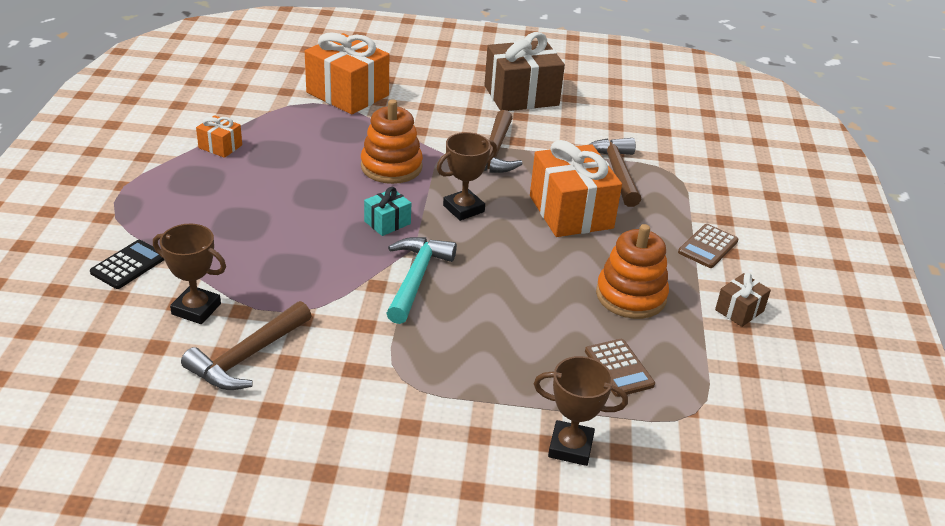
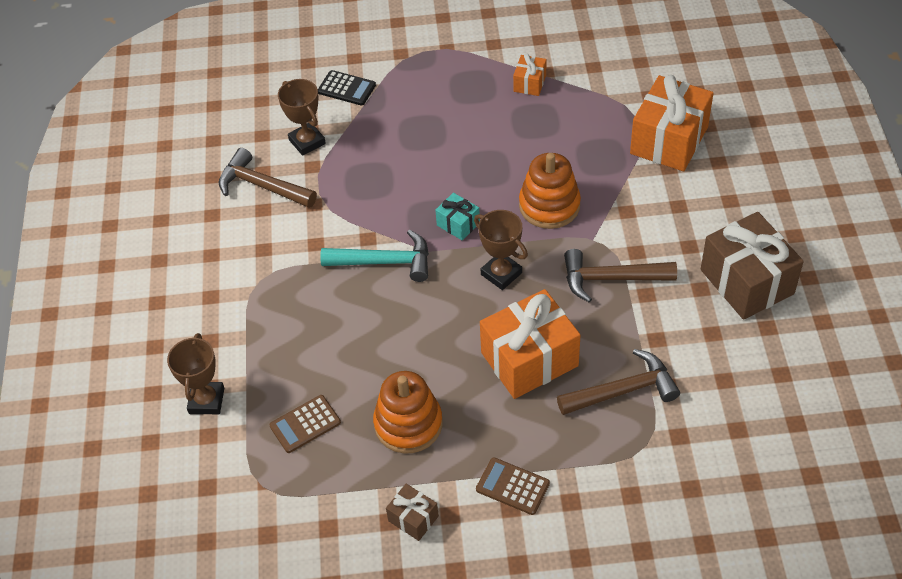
camera: 85 degrees right, 15 degrees up
(196, 309) = (307, 142): brown trophy -> brown trophy turned 45 degrees counterclockwise

